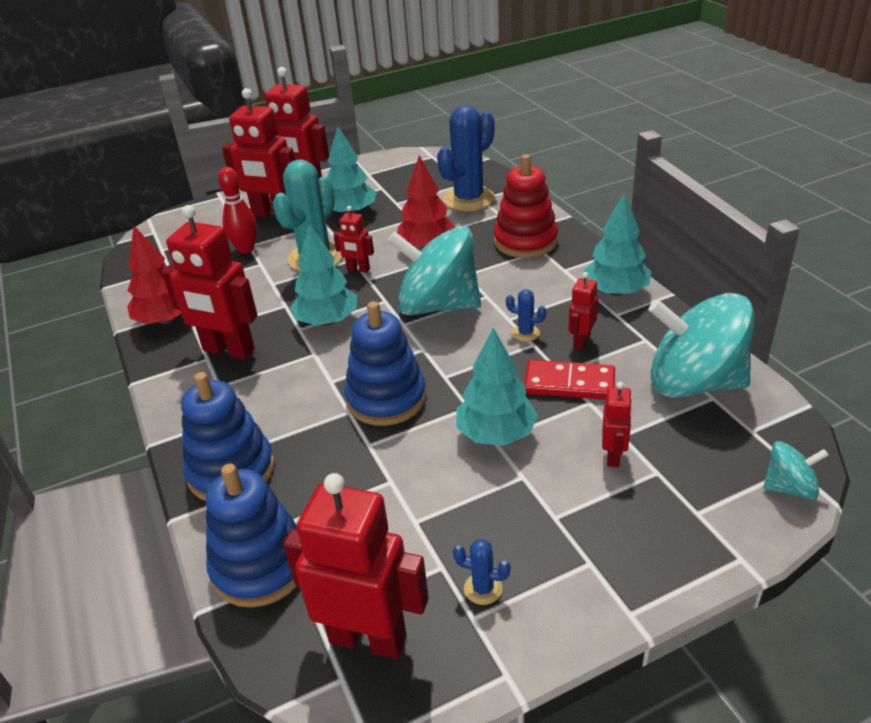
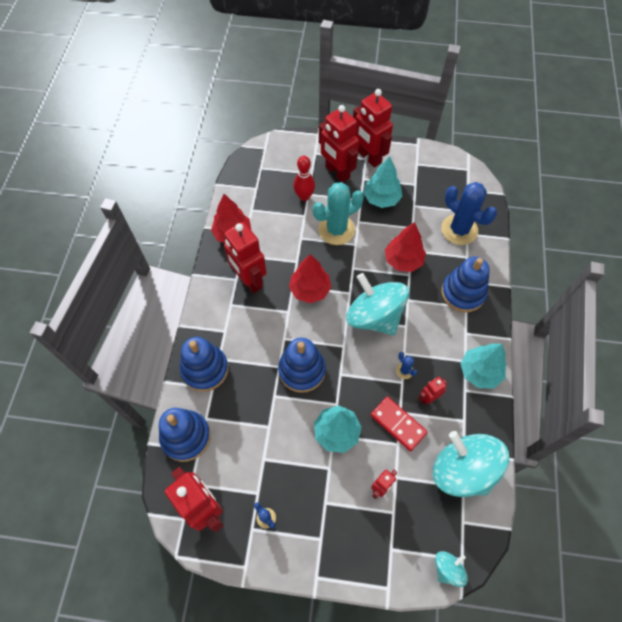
camera: 30 degrees right, 25 degrees up
(327, 321) = (310, 290): turquoise tree -> red tree
(358, 269) = (352, 256): red robot -> none
(469, 199) = (459, 230): blue cactus -> blue cactus turned 60 degrees clockwise
(525, 241) = (463, 293): red stacking toy -> blue stacking toy
(789, 487) = (448, 569): turquoise spinning top -> turquoise spinning top turned 75 degrees counterclockwise

